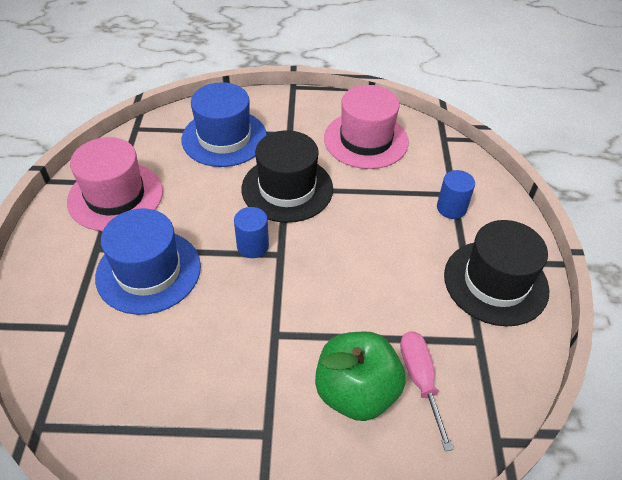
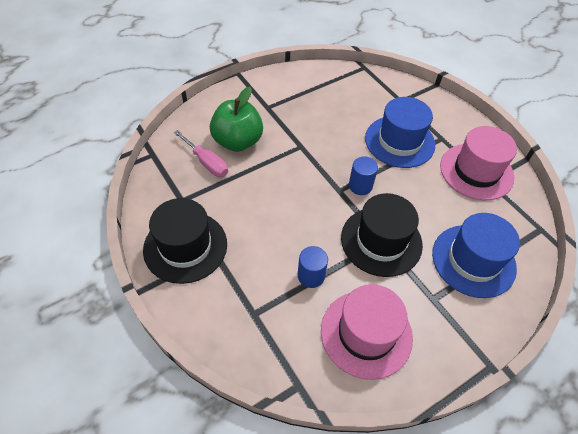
camera: 145 degrees right, 5 degrees up
(451, 208) = (247, 296): blue cylinder -> blue cylinder (311, 276)

